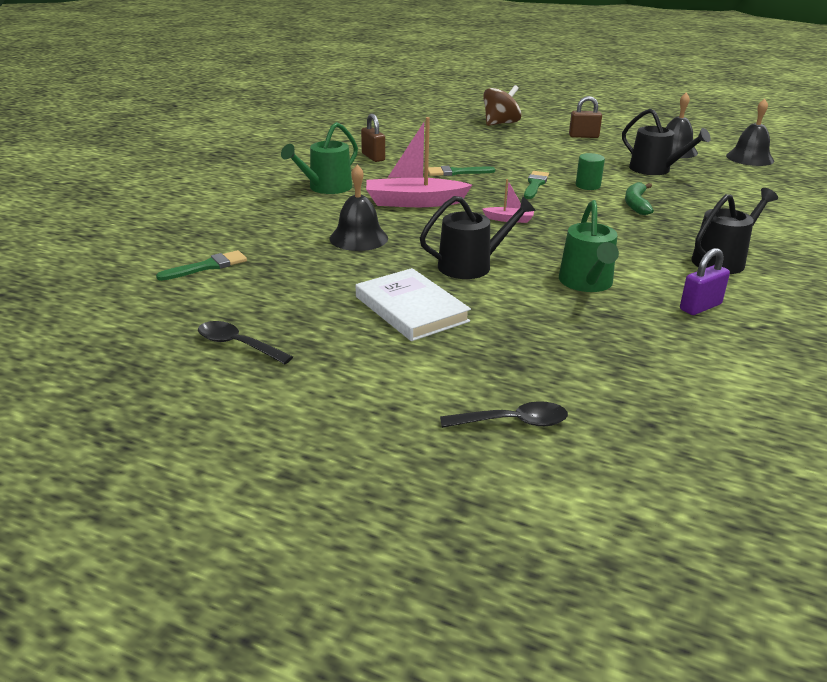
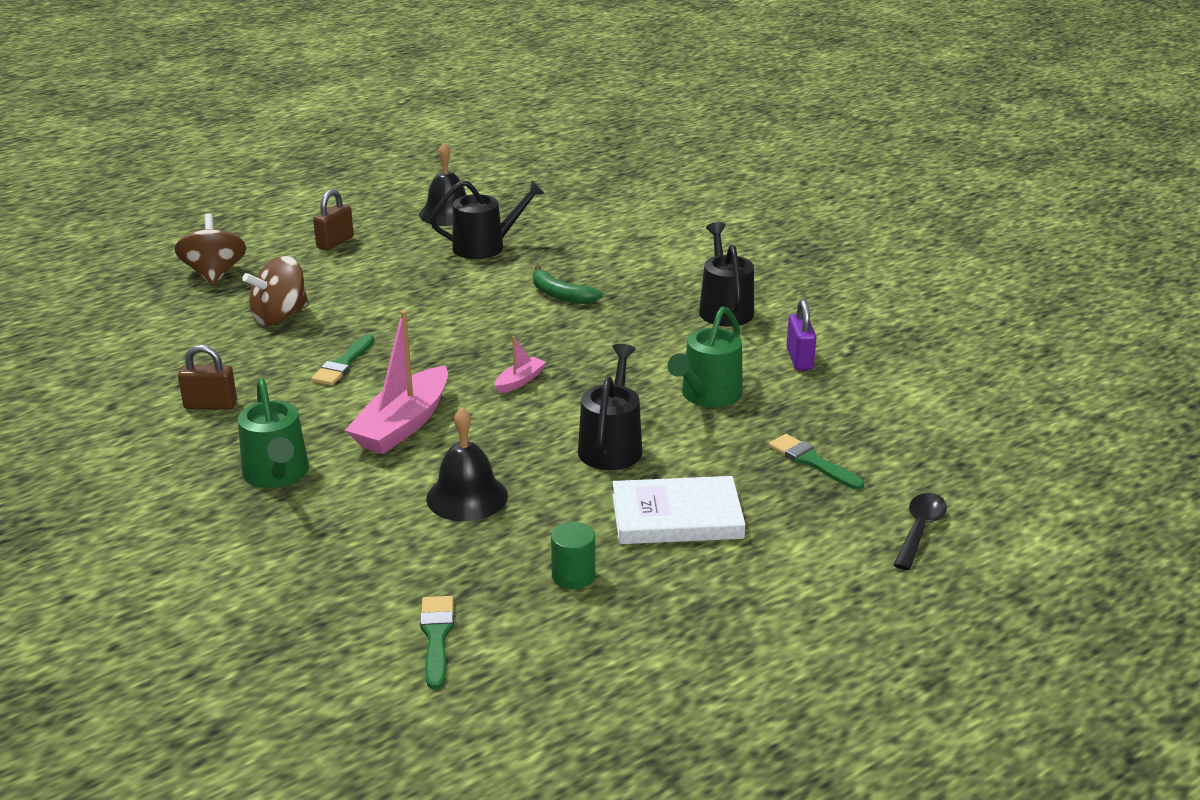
camera: 60 degrees left, 0 degrees up
(237, 345) = (666, 658): black spoon -> none
(482, 147) = (280, 316): none -> brown spinning top
(535, 184) = (442, 329): green brush -> green brush (812, 461)
(587, 283) = (708, 395): green watering can -> green watering can turned 90 degrees clockwise
(588, 186) = (483, 300): green cylinder -> green cylinder (573, 576)
(750, 158) = (516, 187): black bell -> none

